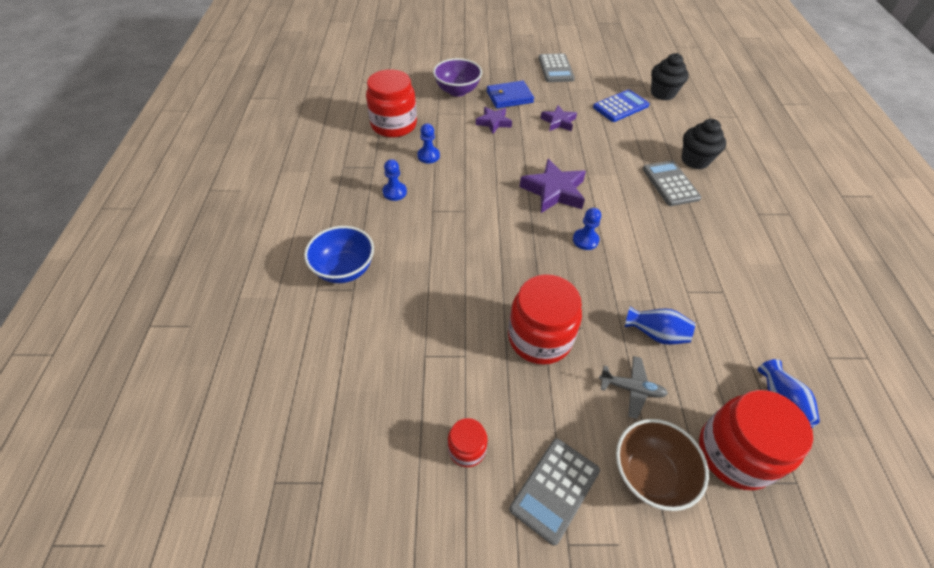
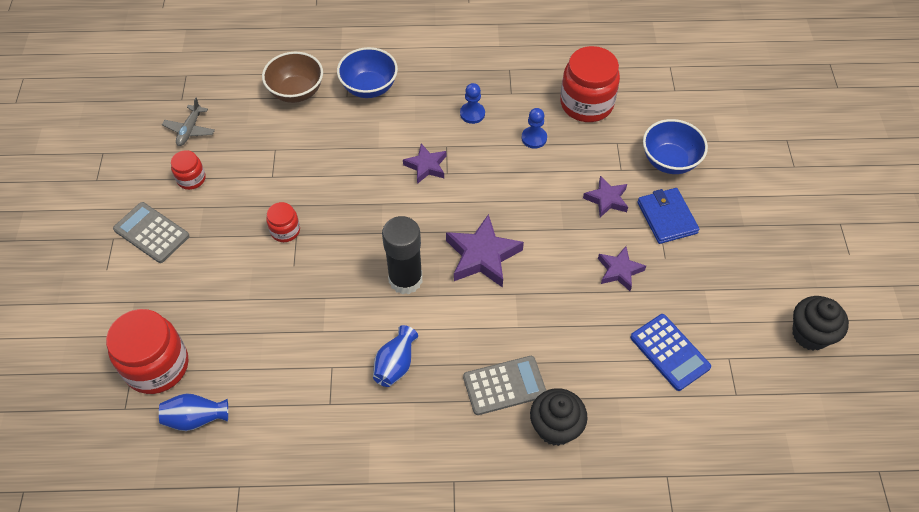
camera: 90 degrees right, 5 degrees up
(456, 225) = (426, 166): none -> purple star
(457, 91) = (669, 161): purple bowl -> blue bowl
(539, 338) = (285, 231): red jar -> red jar, size x0.51
(555, 69) = (753, 277): grey calculator -> none
(585, 240) = (405, 279): blue pawn -> black glue stick
(631, 389) = (226, 296): grey plane -> grey plane (190, 130)
(649, 474) = (151, 298): brown bowl -> brown bowl (296, 92)
(656, 334) = (281, 327): blue vase -> blue vase (395, 364)
(662, 93) = (717, 418): black cupcake -> black cupcake (810, 334)

